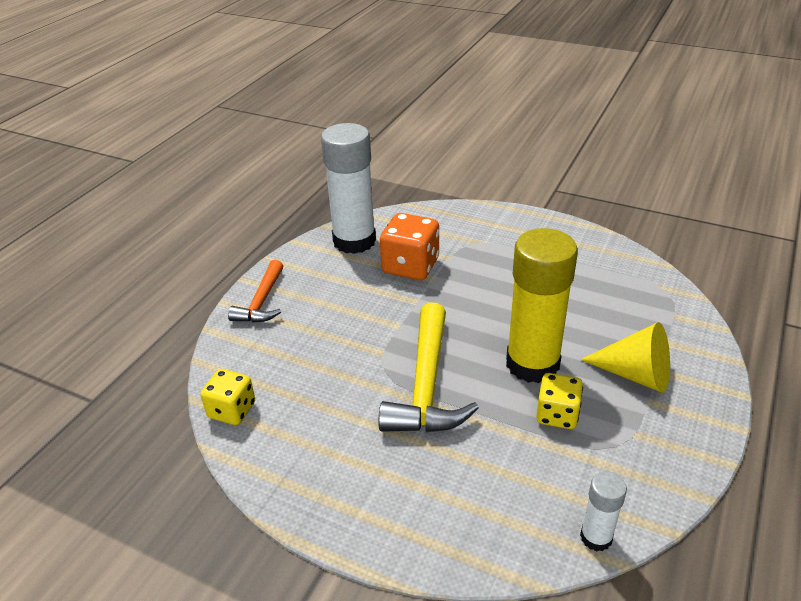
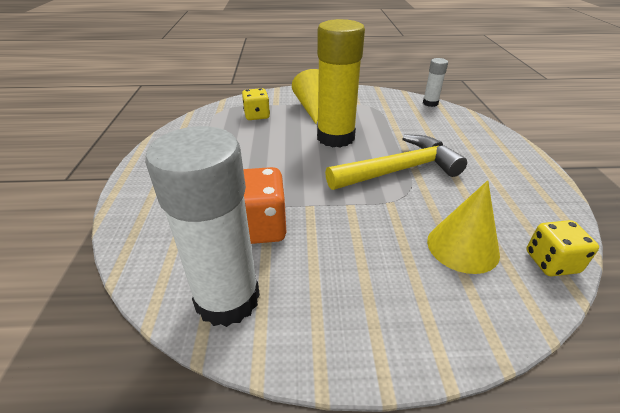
camera: 120 degrees left, 0 degrees up
(262, 301) = (411, 333): orange hammer -> none
(294, 367) = (462, 247): none -> yellow cone
(557, 414) = (369, 123): yellow dice -> yellow dice (257, 115)

